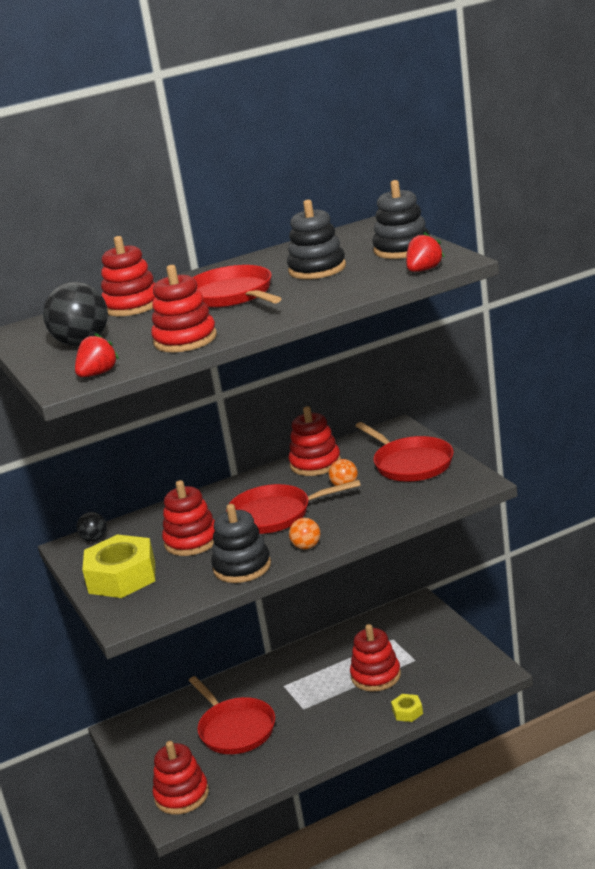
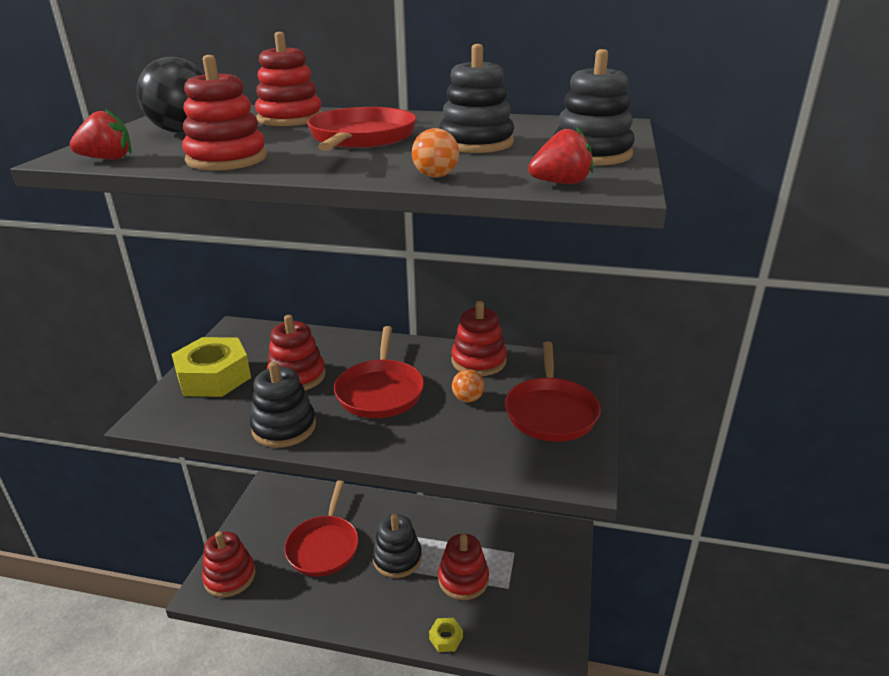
camera: 35 degrees right, 5 degrees up
(94, 539) = (255, 332): black ball -> none
(274, 515) = (380, 391): red pan -> red pan turned 120 degrees counterclockwise
(306, 547) = (352, 443): orange ball -> orange ball (435, 176)
(307, 697) = (397, 558): none -> black stacking toy

